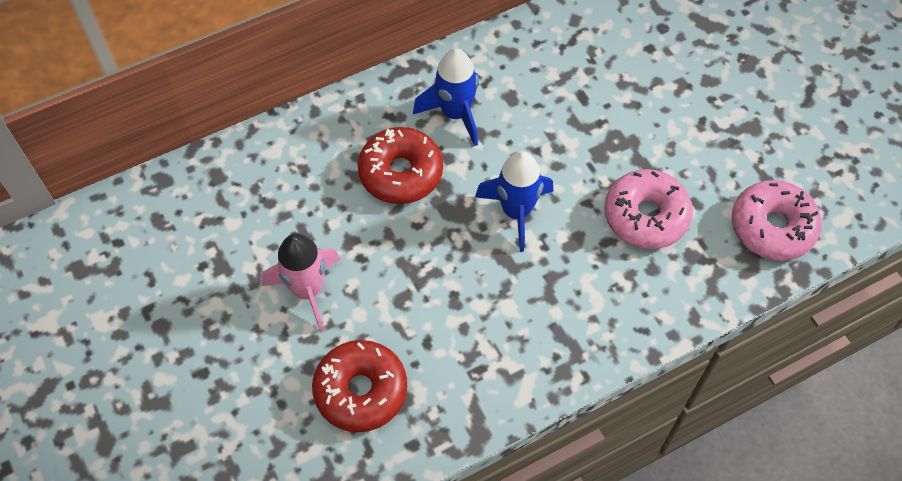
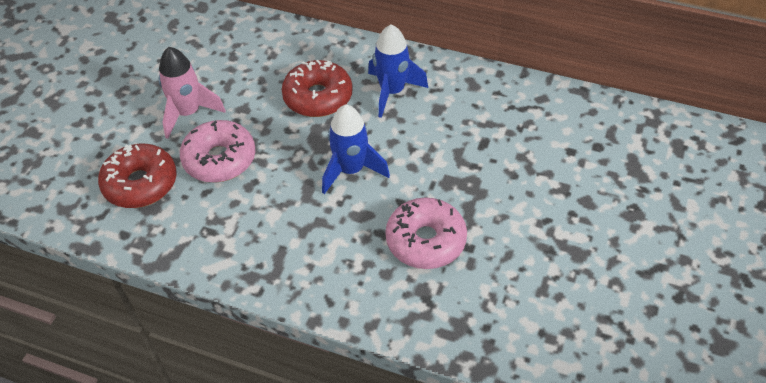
camera: 50 degrees right, 10 degrees down
(772, 227) = (503, 323): pink donut -> pink donut (219, 159)

